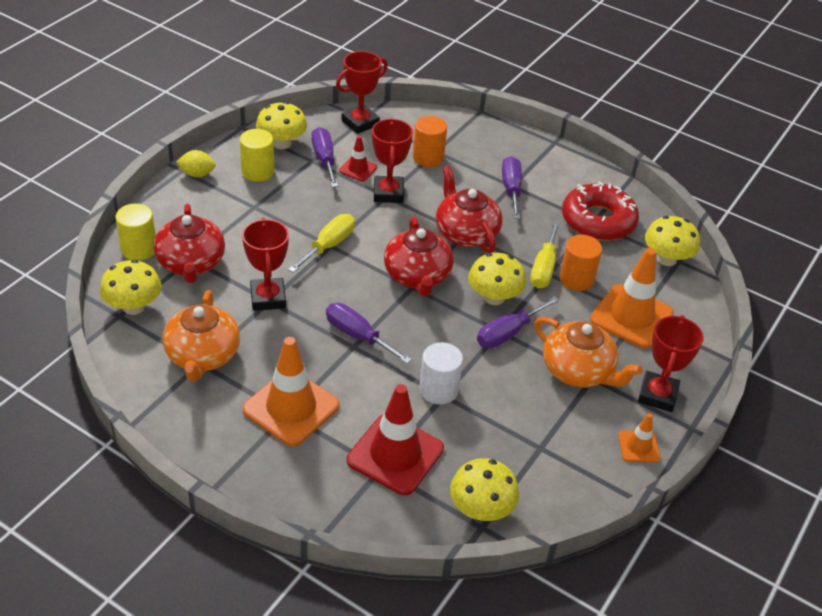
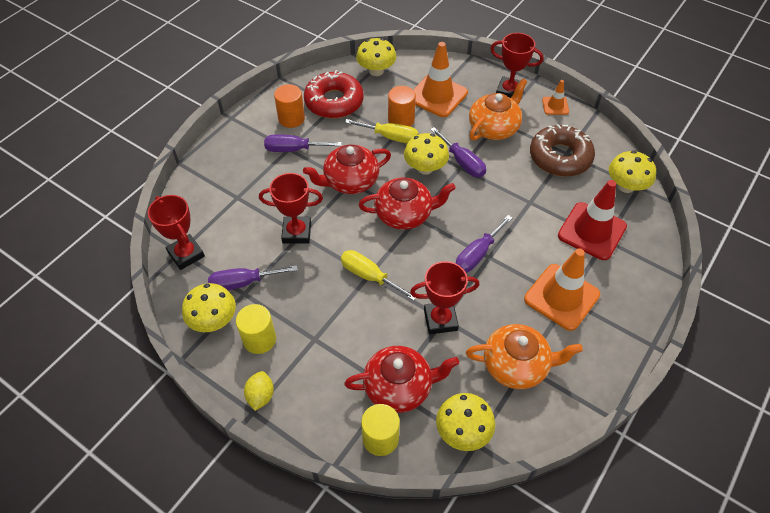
camera: 85 degrees left, 10 degrees up
(358, 169) = (260, 255): red traffic cone -> none
(428, 157) = (246, 203): orange cylinder -> orange cylinder (291, 118)
(438, 390) = (526, 205): white cylinder -> none
(530, 438) = (560, 157): none -> brown donut

